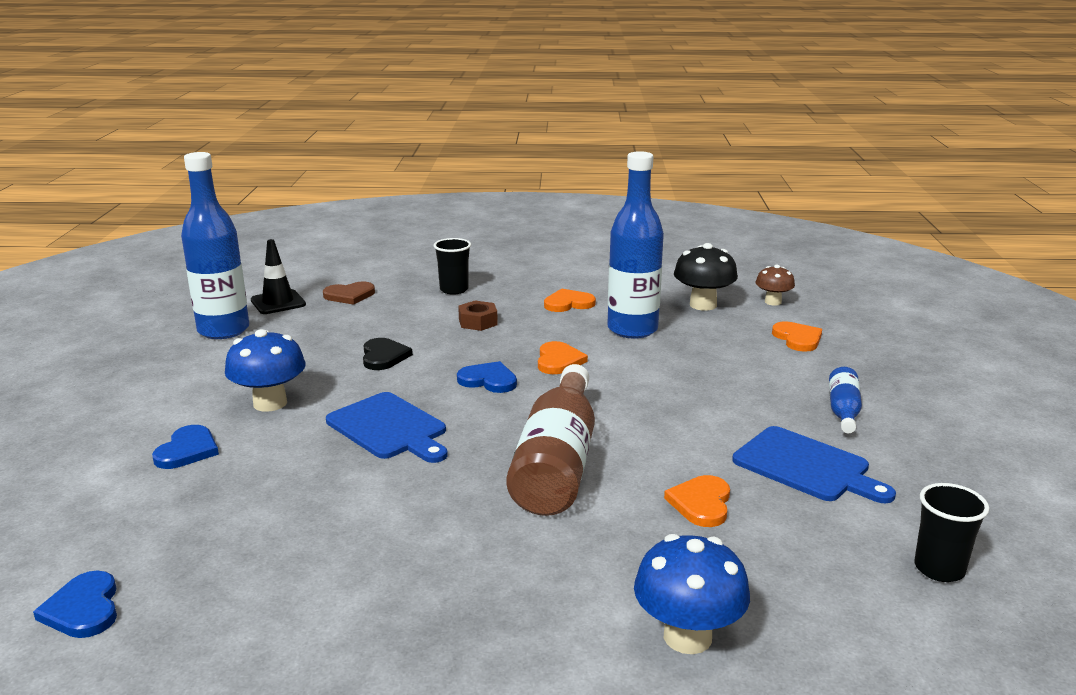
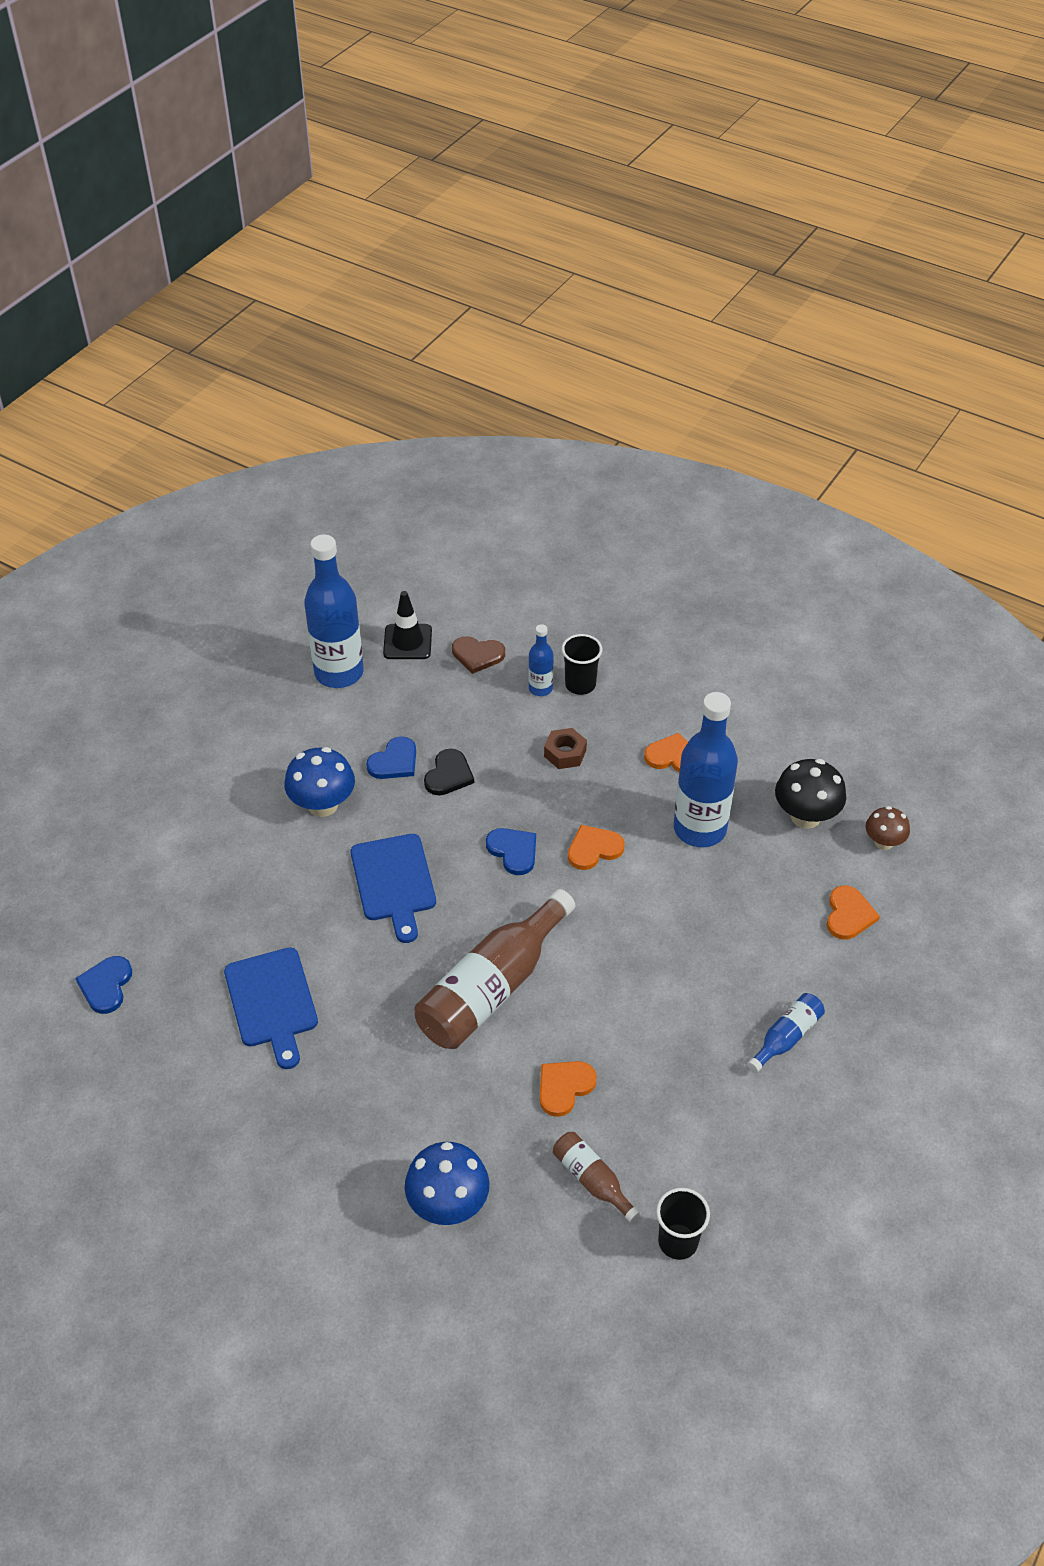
camera: 30 degrees right, 25 degrees up
(187, 450) = (236, 841): blue heart -> blue heart (394, 761)
(422, 298) = (540, 688): none -> blue bottle
(558, 361) = (594, 849): orange heart -> orange heart turned 150 degrees counterclockwise
(806, 466) = (685, 1088): blue cutting board -> blue cutting board (272, 1002)
(807, 557) = (592, 1180): none -> brown bottle

